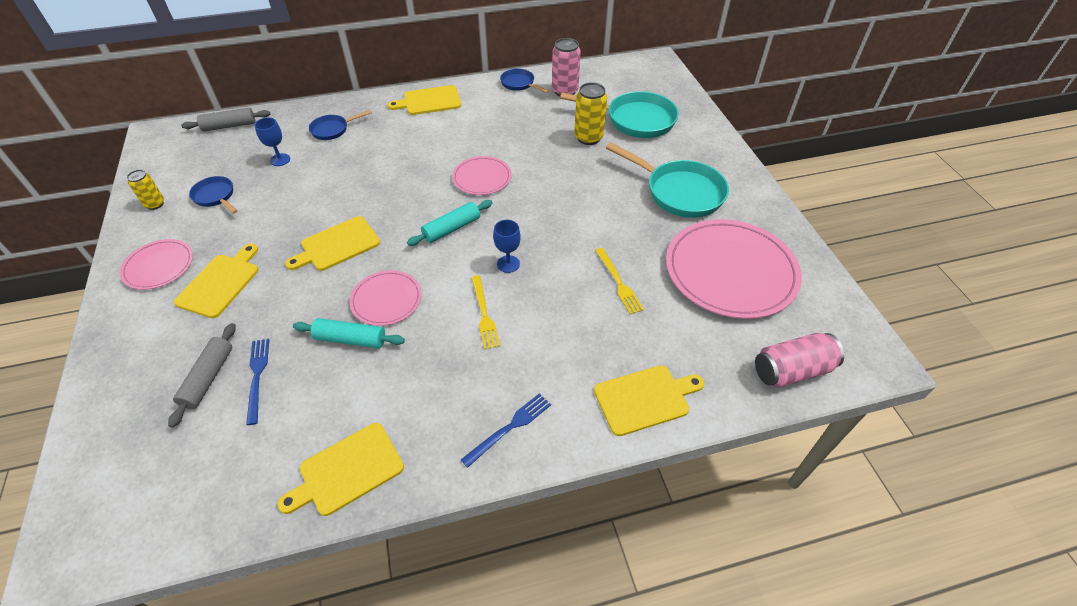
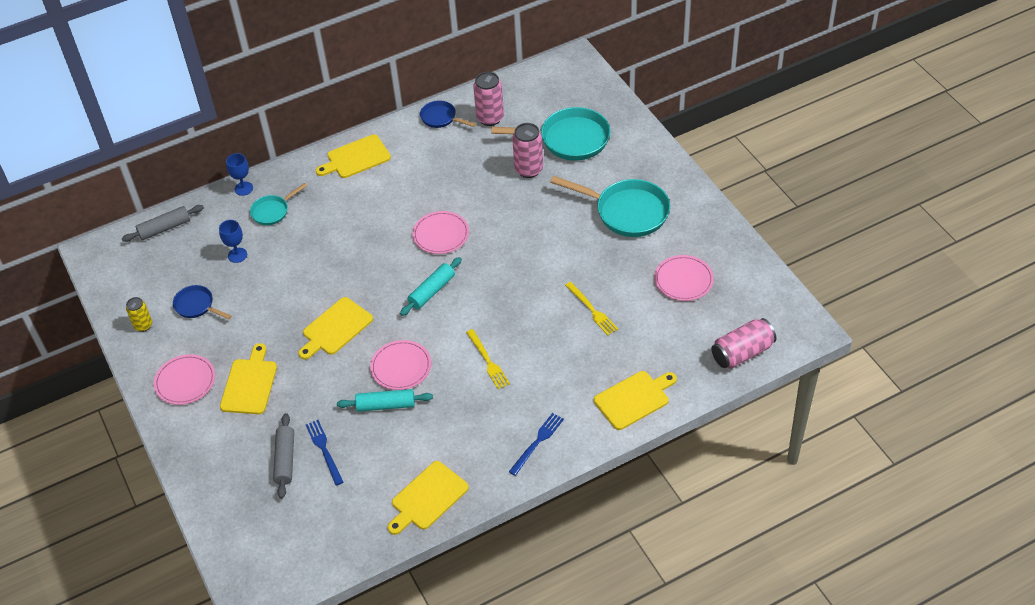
camera: 10 degrees left, 0 degrees up
(333, 130) = (272, 211): blue pan -> turquoise pan
(508, 264) = (493, 313): blue goblet -> blue goblet (243, 188)
(588, 138) = (528, 169): yellow can -> pink can
(730, 271) = (683, 280): pink plate -> pink plate, size x0.52

